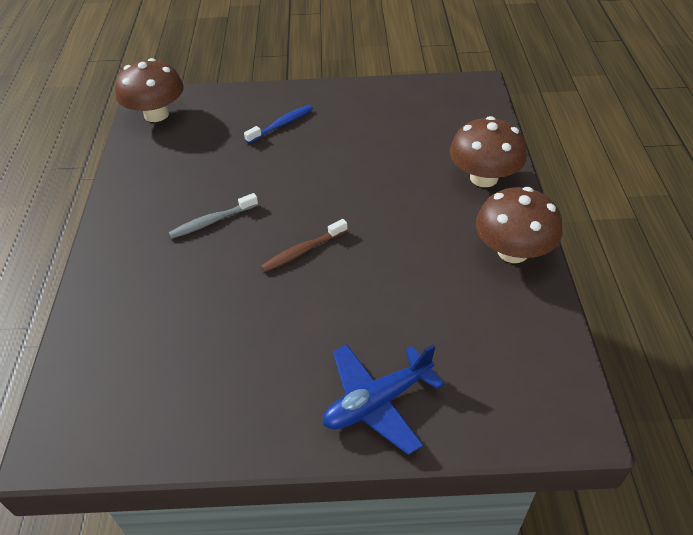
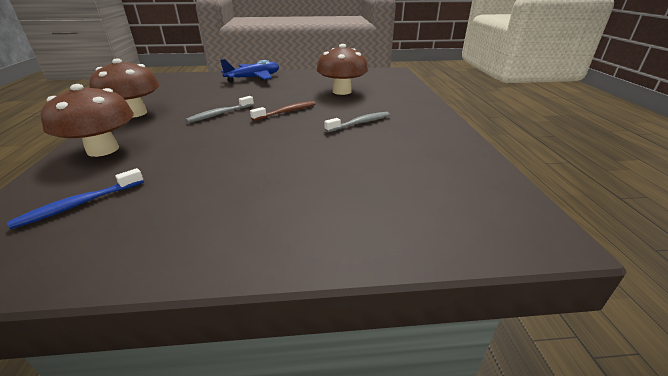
camera: 175 degrees right, 15 degrees down
(156, 114) = (502, 211): brown mushroom -> brown mushroom (341, 91)
(282, 124) = (311, 198): blue toothbrush -> blue toothbrush (79, 204)
(393, 247) = (220, 114): none -> grey toothbrush

